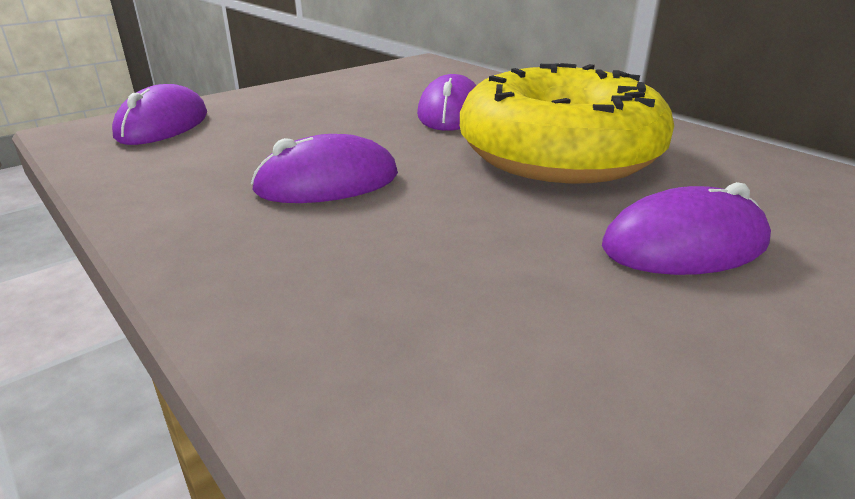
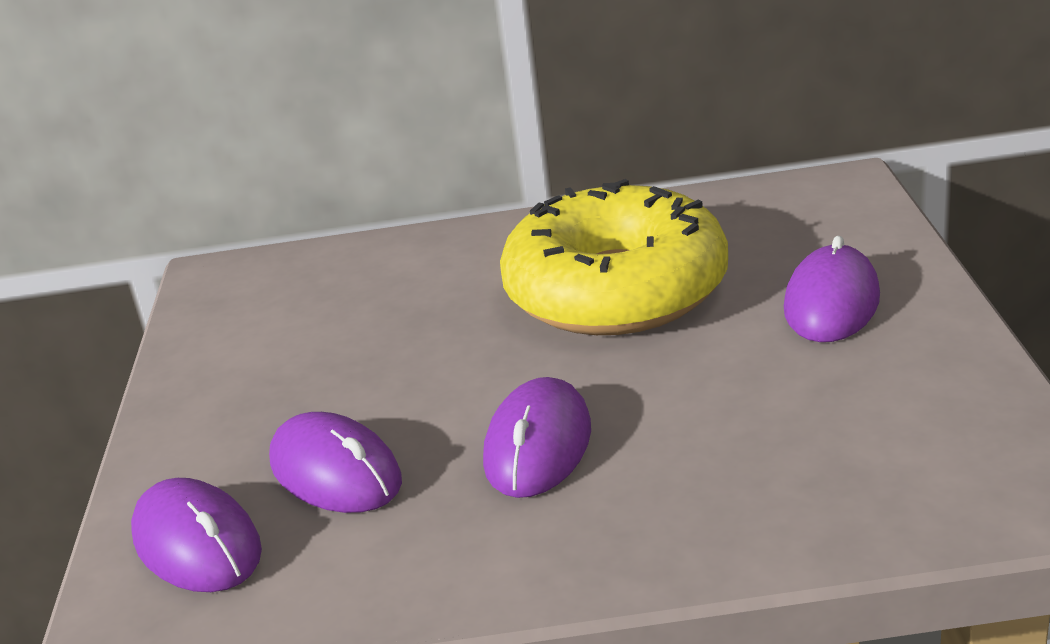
camera: 50 degrees left, 0 degrees up
(451, 113) = (433, 314): purple mouse -> purple mouse (335, 472)

